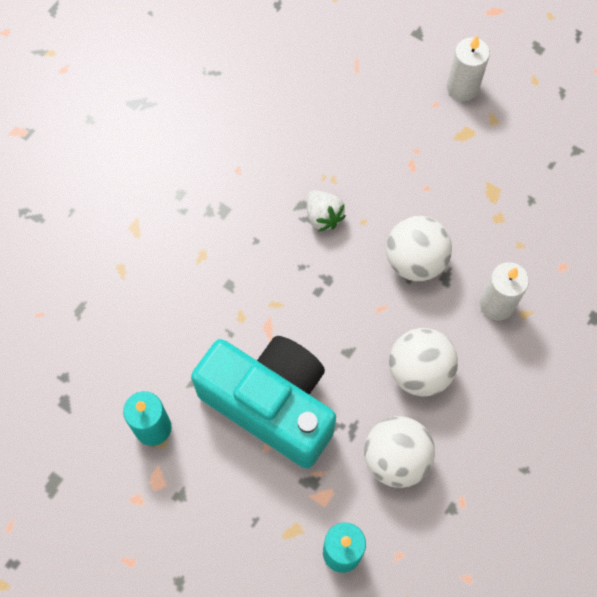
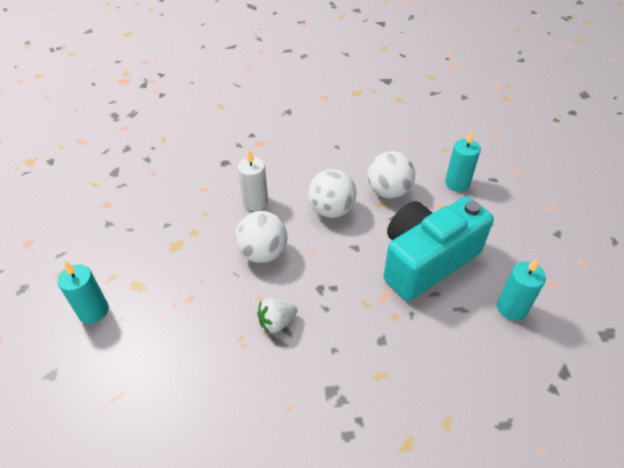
camera: 130 degrees left, 20 degrees down
(271, 404) = (426, 260): turquoise camera -> turquoise camera turned 60 degrees clockwise
(323, 216) = (276, 322): white strawberry -> white strawberry turned 135 degrees counterclockwise
(462, 88) = (93, 311): white candle -> turquoise candle

